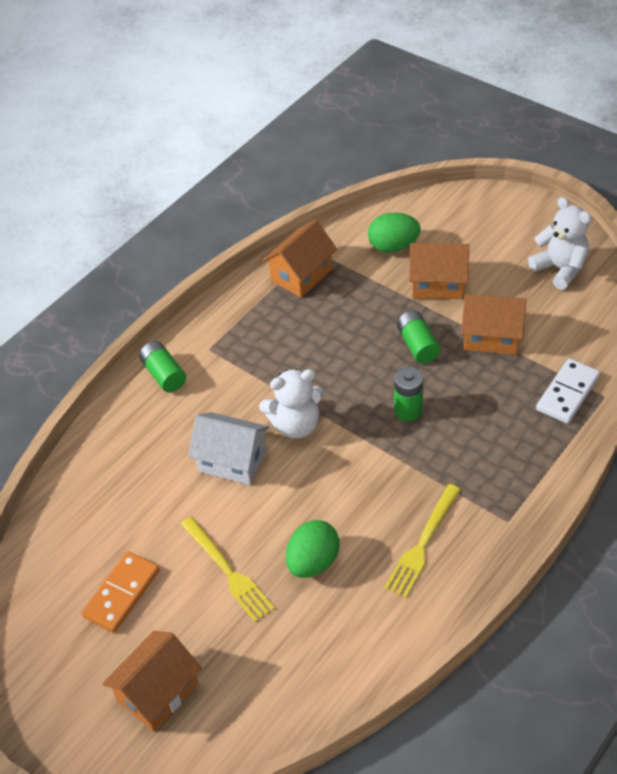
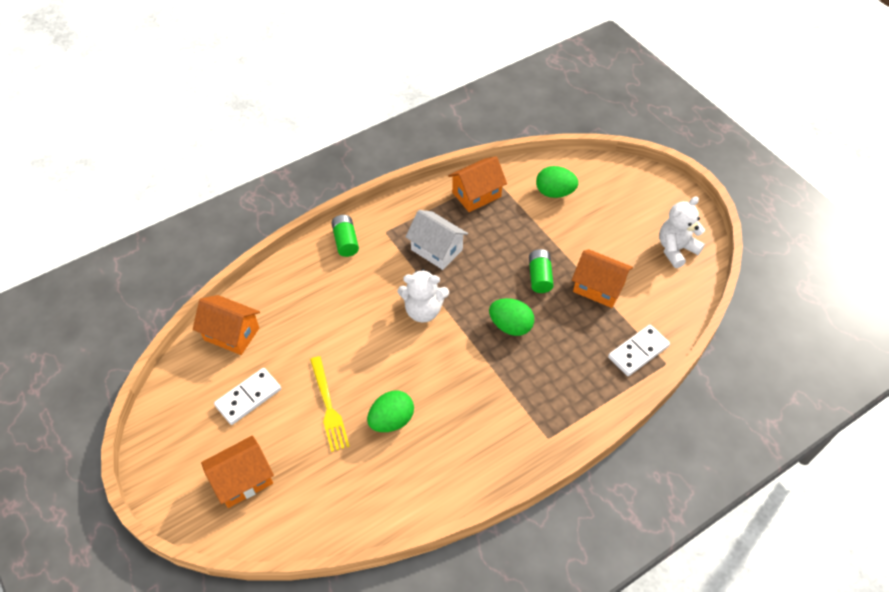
camera: 15 degrees right, 5 degrees up
(121, 593) = (248, 397): orange domino -> white domino
(232, 461) = (366, 323): white house -> white house (436, 250)
(408, 410) = (510, 326): green battery -> green egg
(422, 543) = (477, 433): yellow fork -> none
(437, 284) = (575, 233): orange house -> orange house (231, 334)
(560, 269) = (676, 249): white teddy bear -> white teddy bear turned 105 degrees counterclockwise

